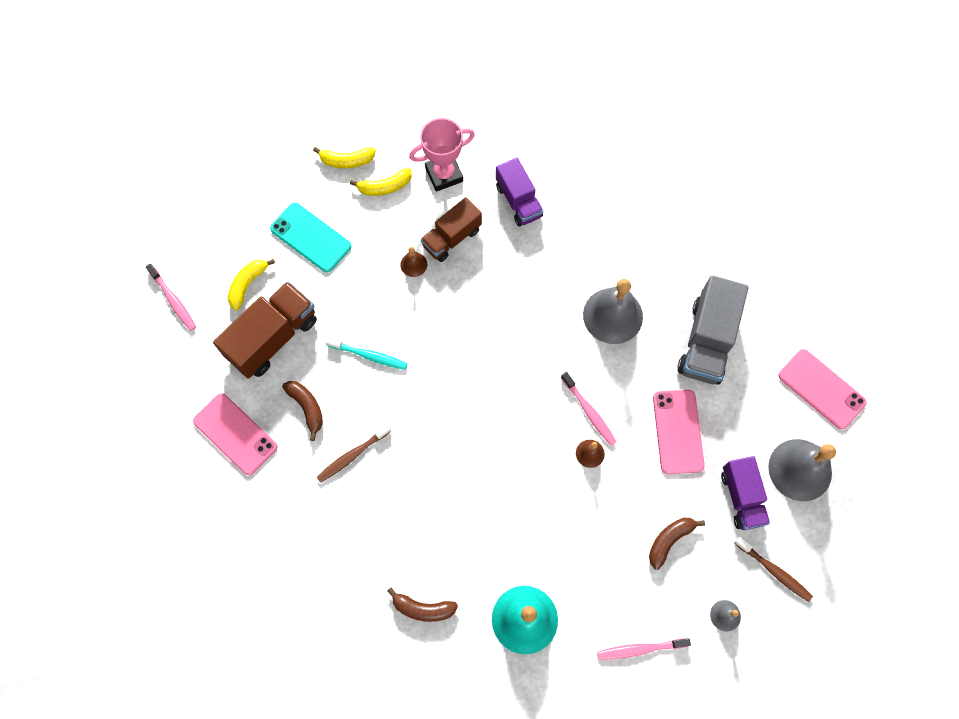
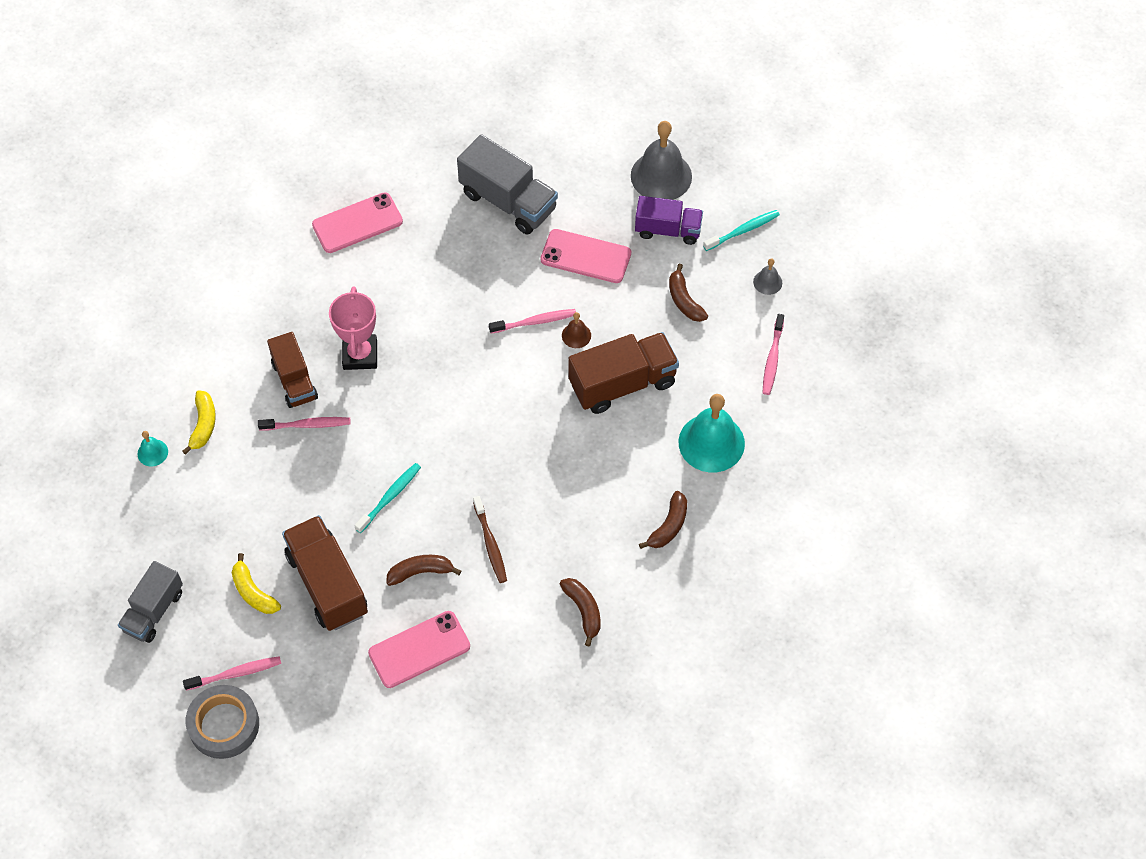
camera: 70 degrees left, 10 degrees down
(127, 309) = (224, 725): none -> grey tape
(209, 219) = (154, 611): none -> grey truck
(311, 237) = (228, 514): turquoise phone -> none
(313, 560) = (583, 611): none -> brown banana
(346, 161) = (152, 452): yellow banana -> turquoise bell
(413, 264) = (307, 425): brown bell -> pink toothbrush
(444, 174) = (218, 365): pink trophy -> pink trophy (360, 355)
(518, 201) = (283, 307): purple truck -> none
(555, 514) = (622, 384): none -> brown truck
(612, 315) = (446, 268): grey bell -> none
(774, 571) = (743, 230): brown toothbrush -> turquoise toothbrush
(821, 389) = (594, 130): pink phone -> pink phone (357, 223)

